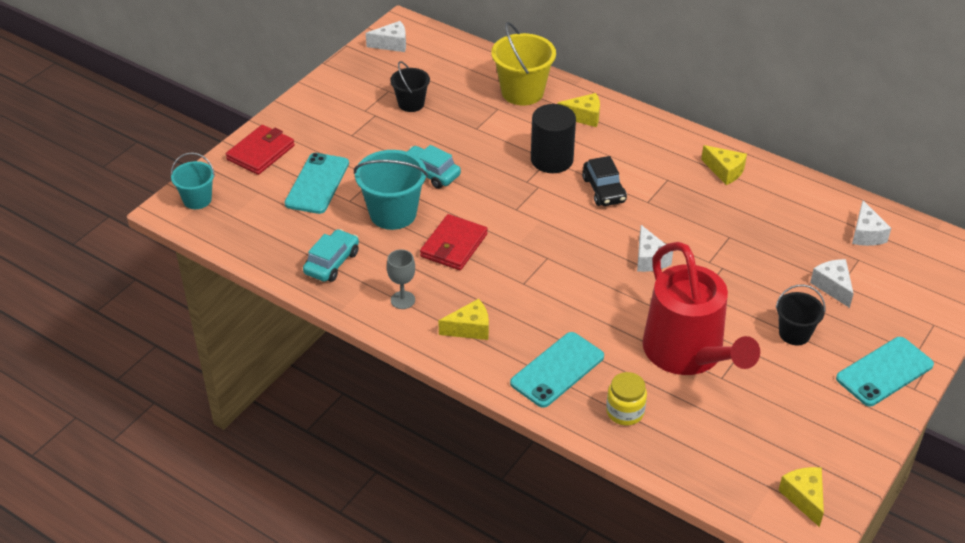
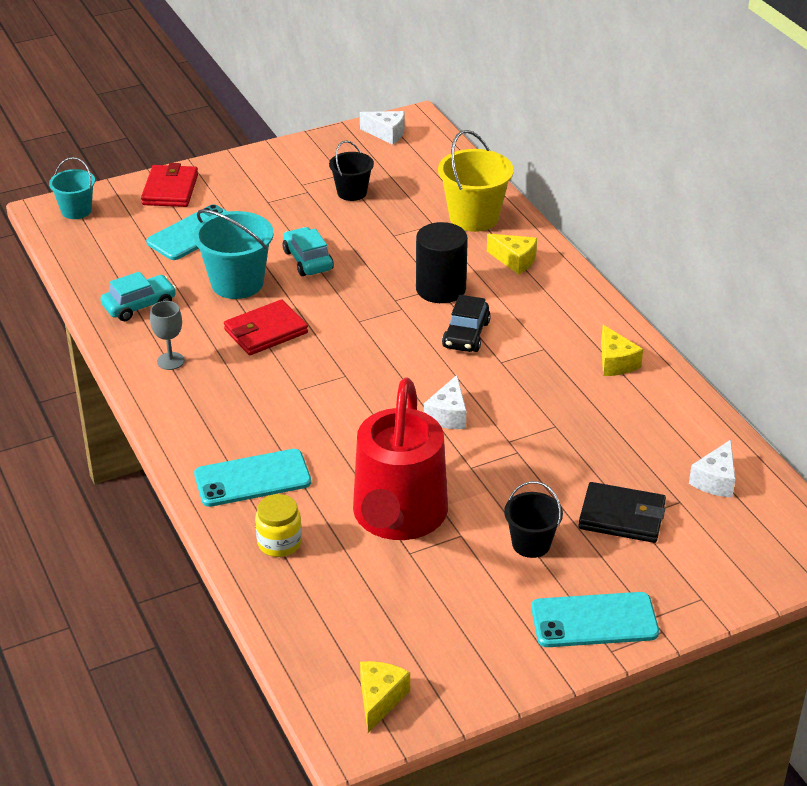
camera: 30 degrees right, 5 degrees down
(260, 153) = (170, 190): red wallet -> red wallet turned 60 degrees counterclockwise
(470, 328) = (207, 409): yellow cheese -> none
(833, 287) = (622, 516): white cheese -> black wallet

